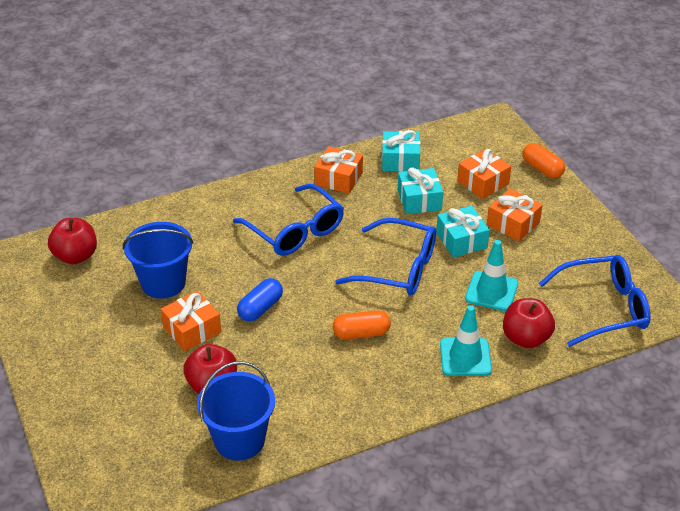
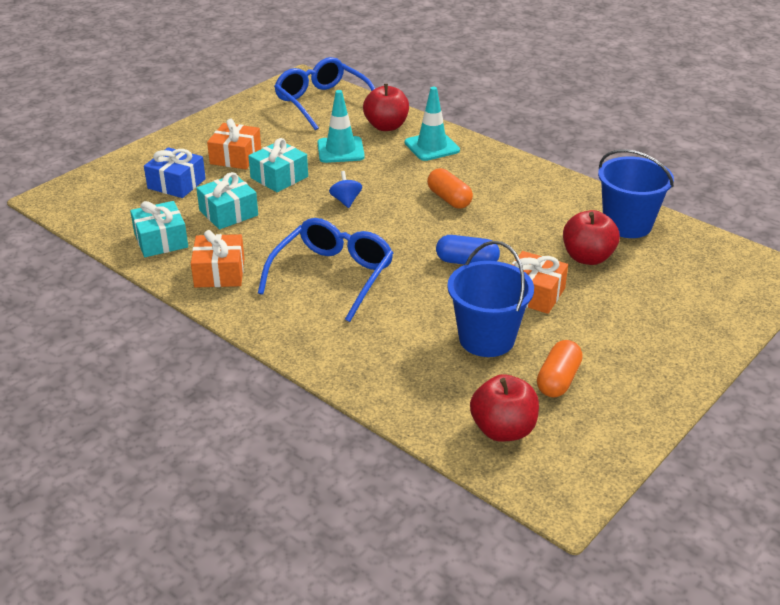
camera: 115 degrees left, 5 degrees down
(398, 268) = (346, 201): blue glasses -> blue spinning top
(483, 182) = (176, 184): orange gift -> blue gift
(542, 169) = (135, 157): orange capsule -> orange capsule (558, 380)

